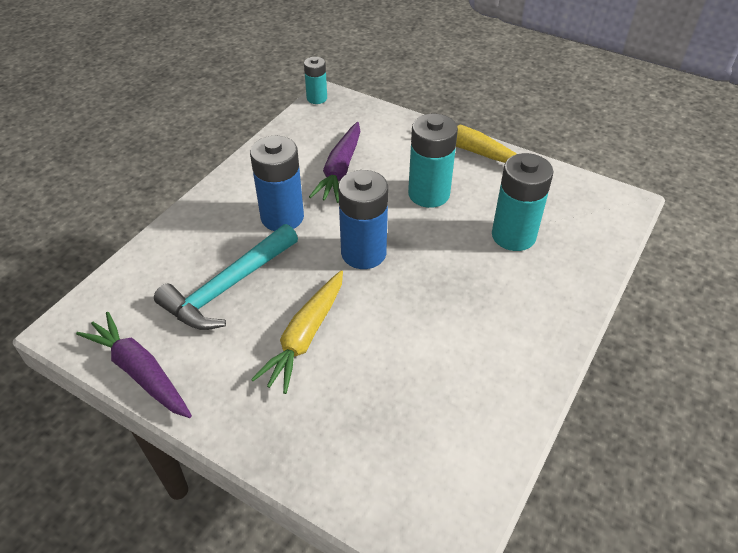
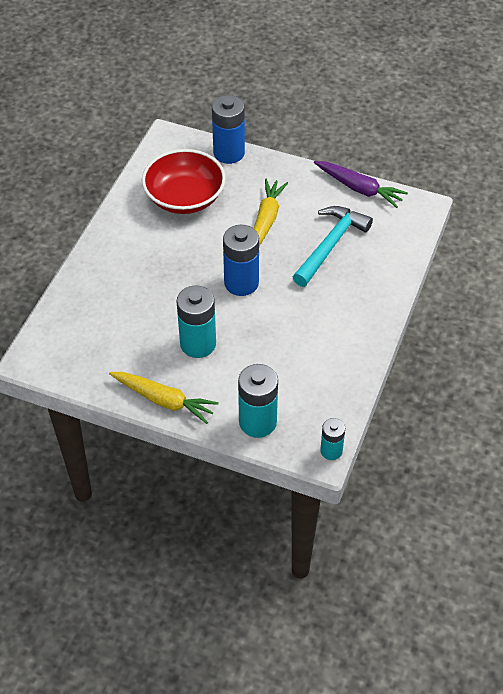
camera: 170 degrees right, 5 degrees up
(282, 217) = (313, 305): blue battery -> blue battery (229, 153)
(340, 170) = (280, 359): purple carrot -> none
(424, 397) = (185, 197): none -> red bowl
(513, 236) = (126, 313): turquoise battery -> turquoise battery (257, 422)

